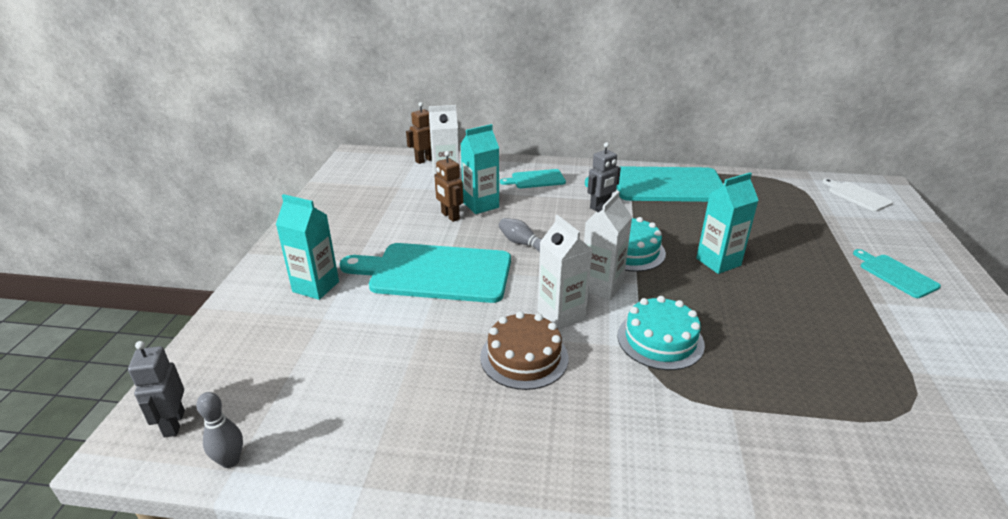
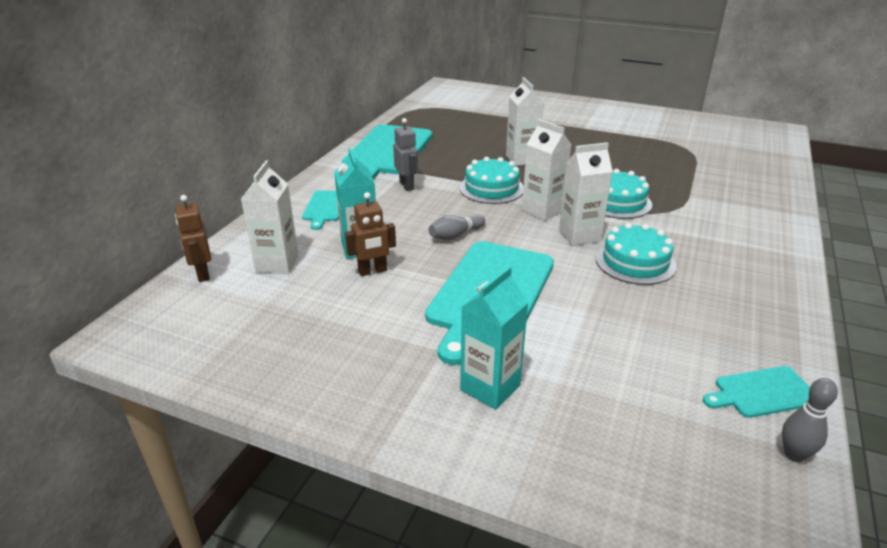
camera: 75 degrees left, 0 degrees up
(174, 424) = (750, 513): grey robot -> none
(524, 357) = (635, 262): brown cake -> turquoise cake
(718, 262) = (521, 159): turquoise carton -> white carton
(857, 196) = (452, 95): white cutting board -> none
(895, 274) = (556, 113): turquoise cutting board -> turquoise cutting board (762, 392)

